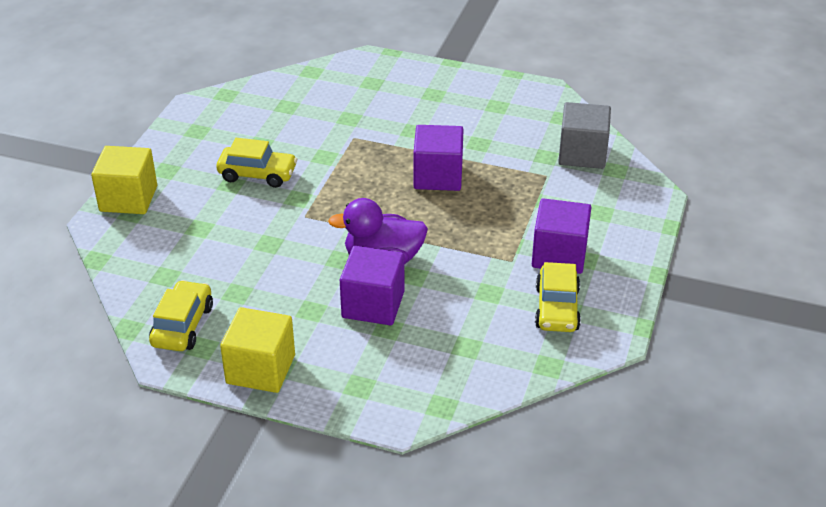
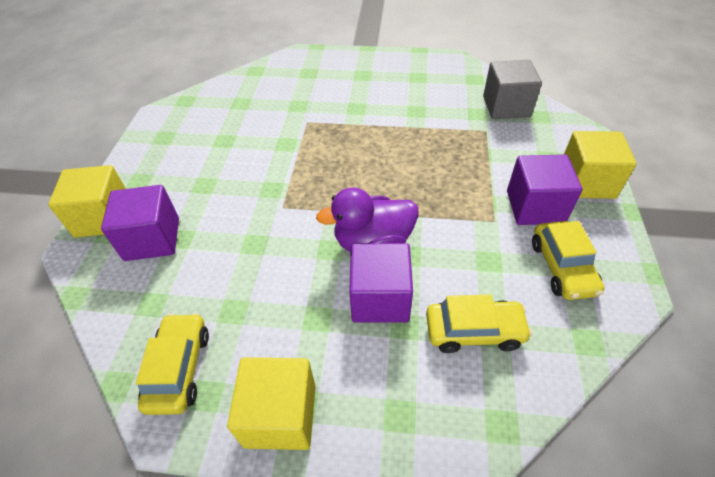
camera: 10 degrees left, 10 degrees up
(257, 174) = (228, 171): yellow car -> yellow car (474, 331)
(438, 176) = (393, 146): purple cube -> purple cube (152, 239)
(626, 241) = (586, 182): none -> yellow cube

